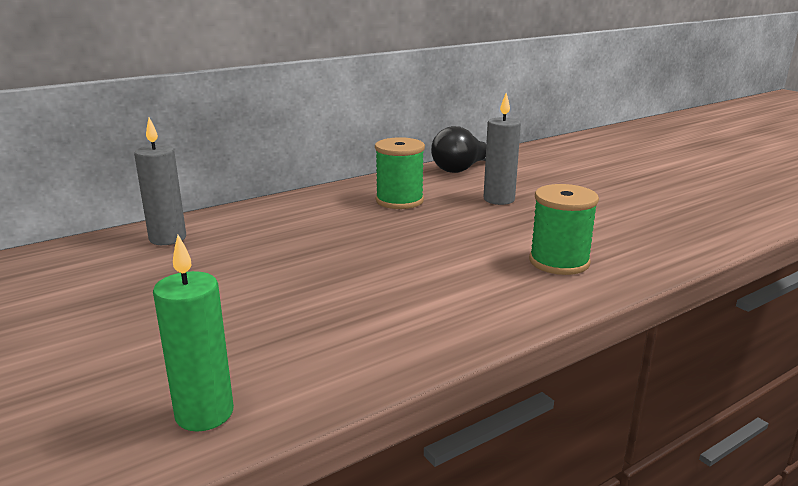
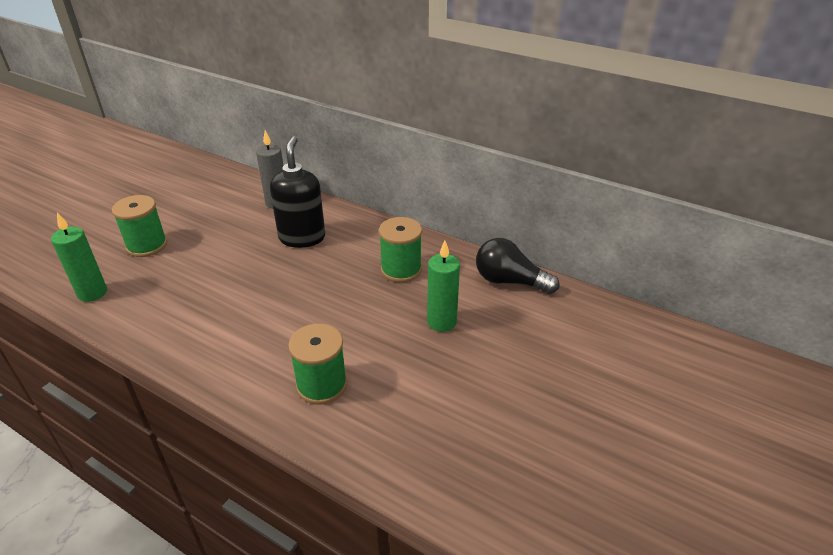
camera: 65 degrees right, 15 degrees up
(125, 347) = (147, 245): none -> green spool
(274, 235) = (302, 237): none -> black soap dispenser
(499, 199) = (442, 322): grey candle -> green candle

